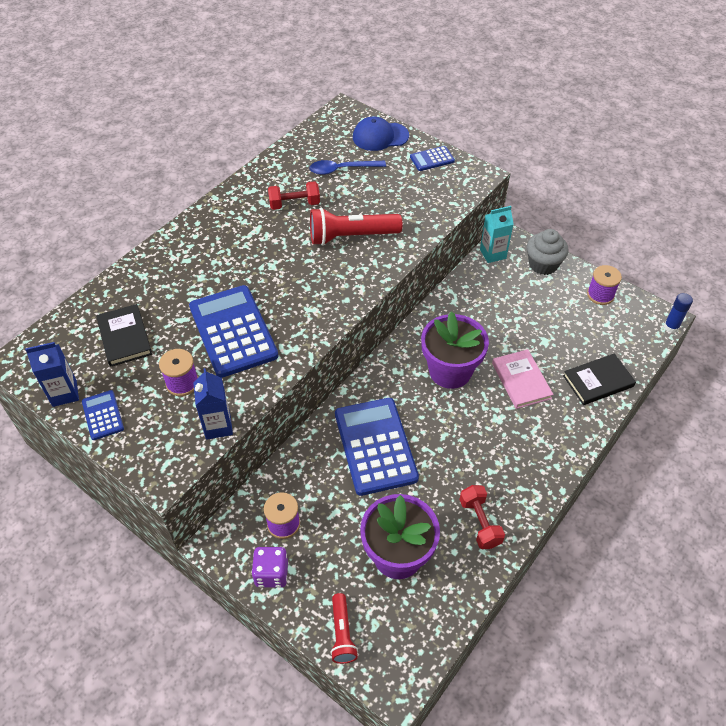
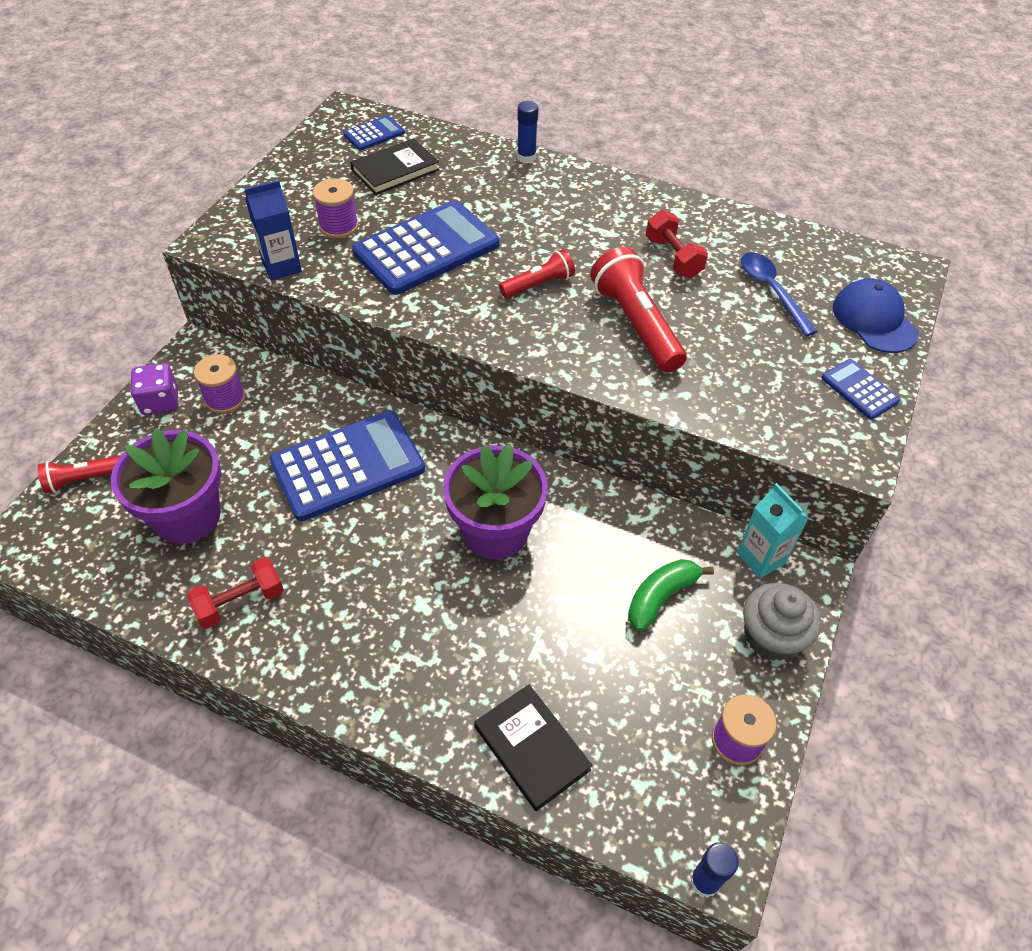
camera: 75 degrees right, 0 degrees up
(64, 393) = (309, 150): blue carton -> none
(103, 415) = (285, 181): blue calculator -> blue calculator (374, 134)
(149, 255) = (526, 157): none -> blue glue stick
(296, 276) = (539, 285): none -> red flashlight
(511, 303) = (661, 597): none -> green banana
(521, 381) = (502, 628): pink book -> none

